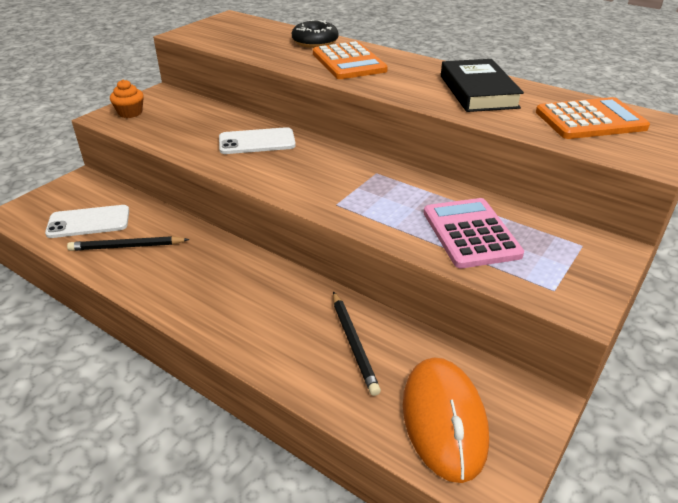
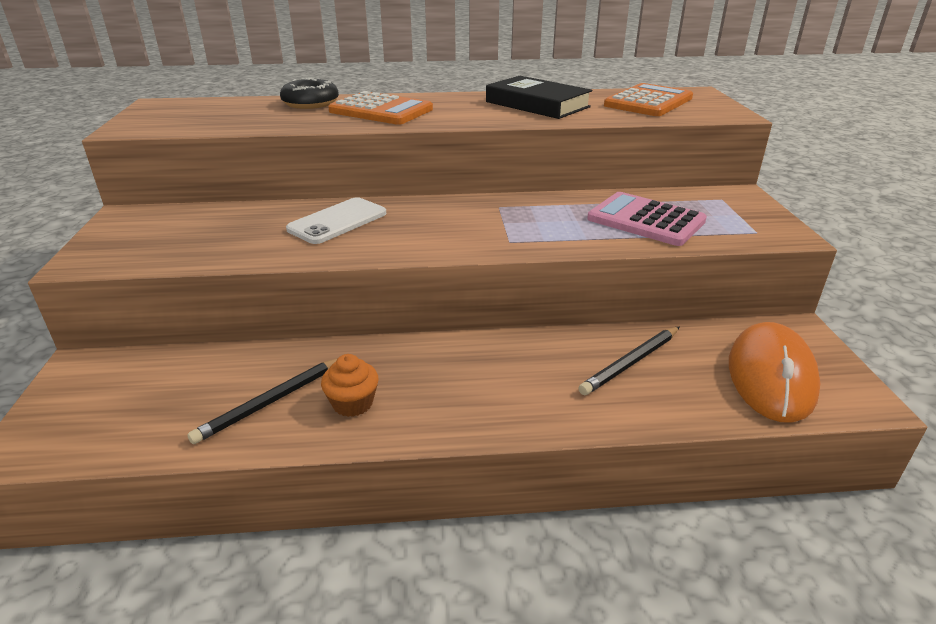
camera: 40 degrees left, 5 degrees down
(88, 222) = (171, 403): white phone -> none
(130, 113) = (116, 246): orange cupcake -> orange cupcake (352, 403)
(354, 343) = (631, 363): black pencil -> black pencil turned 105 degrees clockwise
(444, 420) = (771, 376): orange mouse -> orange mouse turned 60 degrees clockwise

